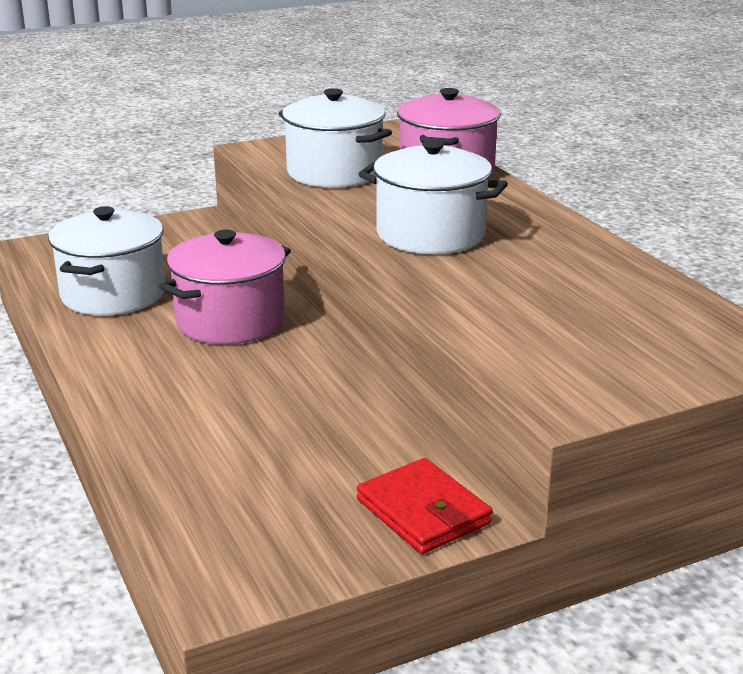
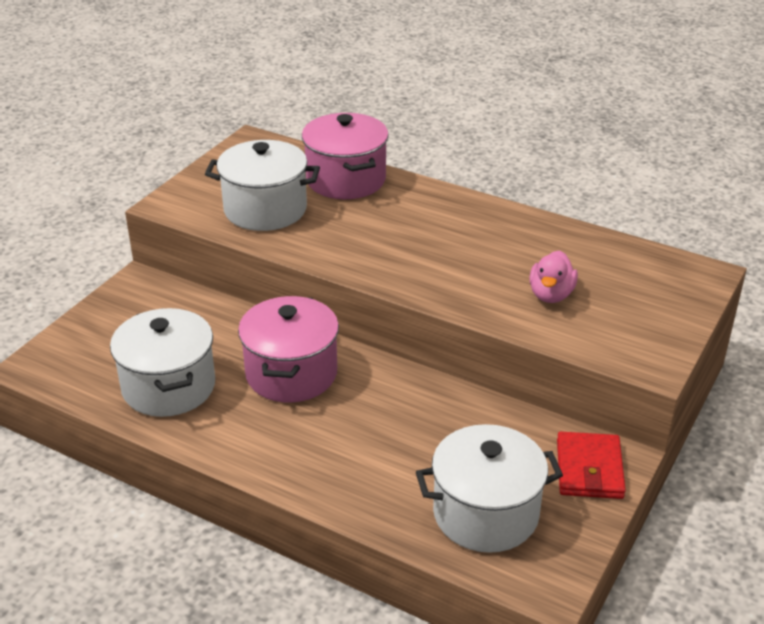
camera: 35 degrees left, 10 degrees up
(423, 512) = (589, 469): red wallet -> red wallet turned 75 degrees clockwise
(430, 234) = (410, 249): white pot -> white pot (485, 514)
(532, 311) = (551, 295): none -> pink duck

